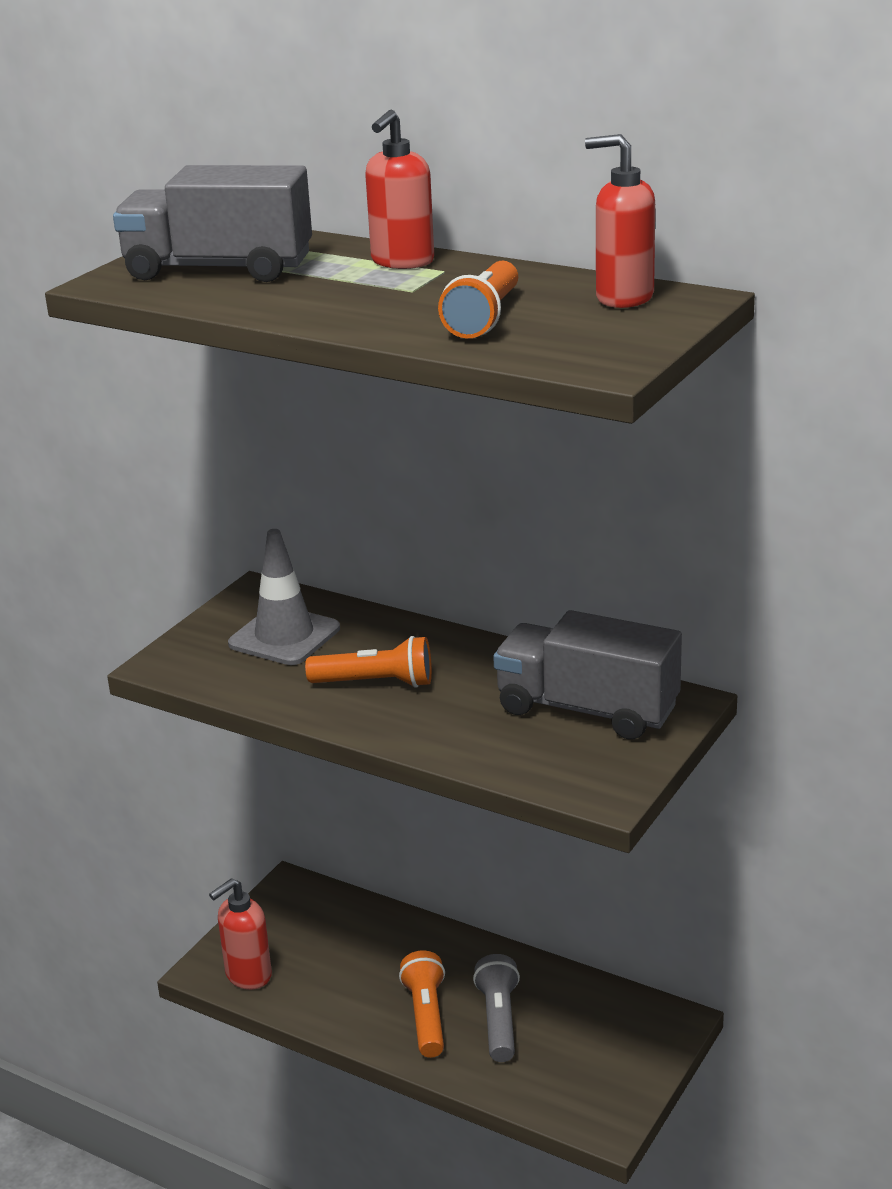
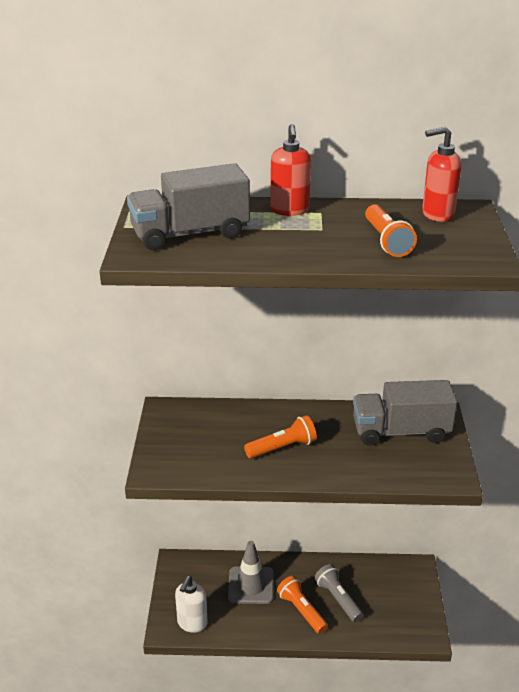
camera: 30 degrees left, 5 degrees up
(248, 975) = (192, 623): red soap dispenser -> white soap dispenser
(284, 636) = (206, 433): grey traffic cone -> grey traffic cone (251, 585)

